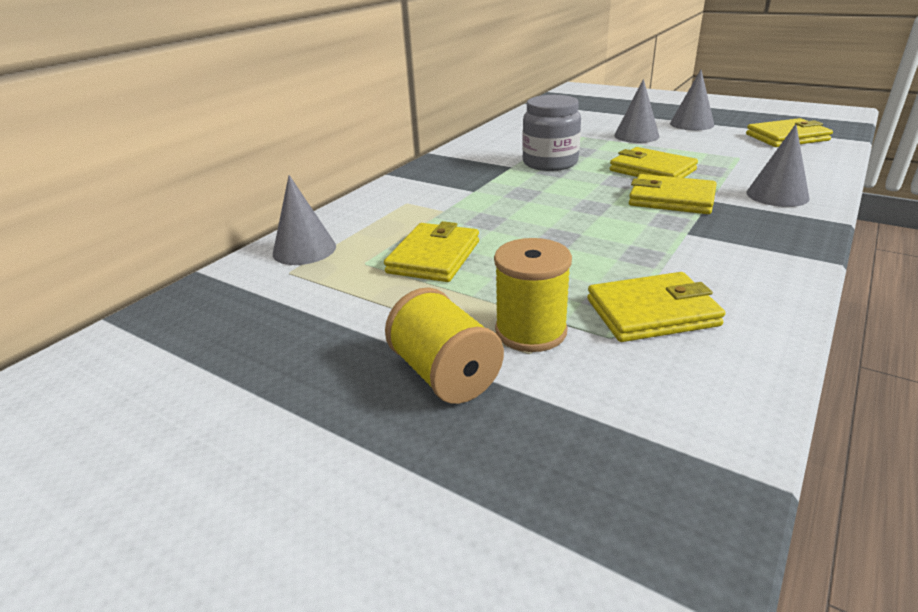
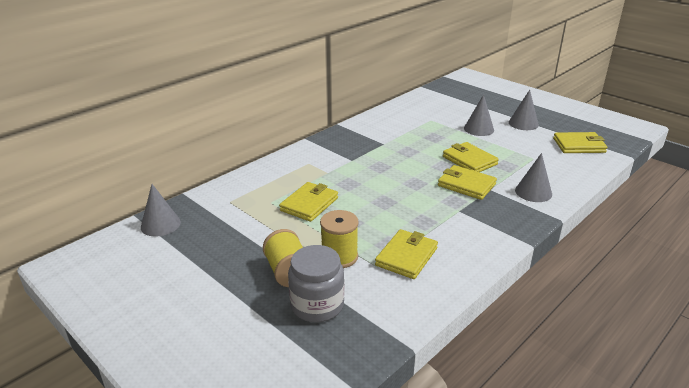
camera: 10 degrees right, 0 degrees up
(304, 250) = (241, 188): grey cone -> grey cone (160, 224)
(550, 163) = (409, 144): grey jar -> grey jar (317, 305)
(652, 312) = (406, 257): yellow wallet -> yellow wallet turned 60 degrees counterclockwise

